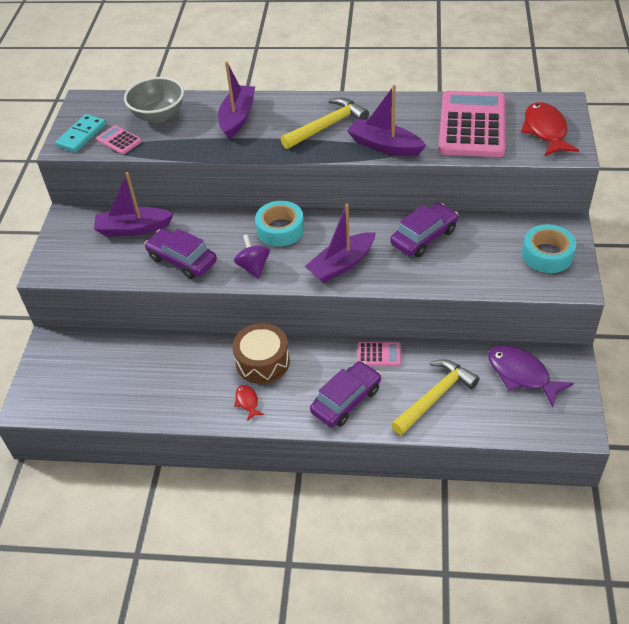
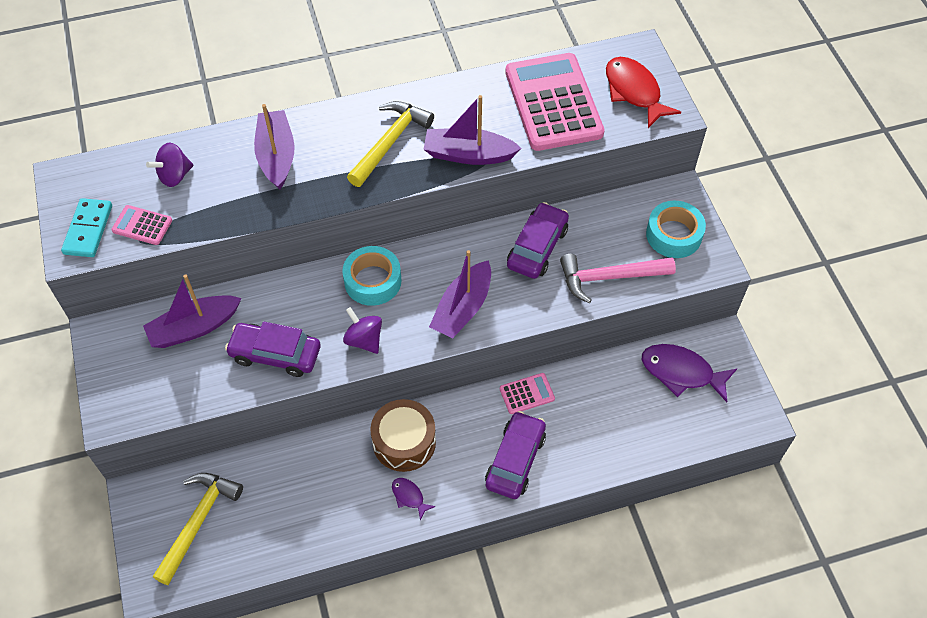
camera: 25 degrees left, 10 degrees up
(158, 115) = (174, 176): grey bowl -> purple spinning top
(247, 402) = (409, 497): red fish -> purple fish
(435, 397) = (605, 426): yellow hammer -> yellow hammer (198, 522)
(475, 272) = (609, 277): none -> pink hammer

